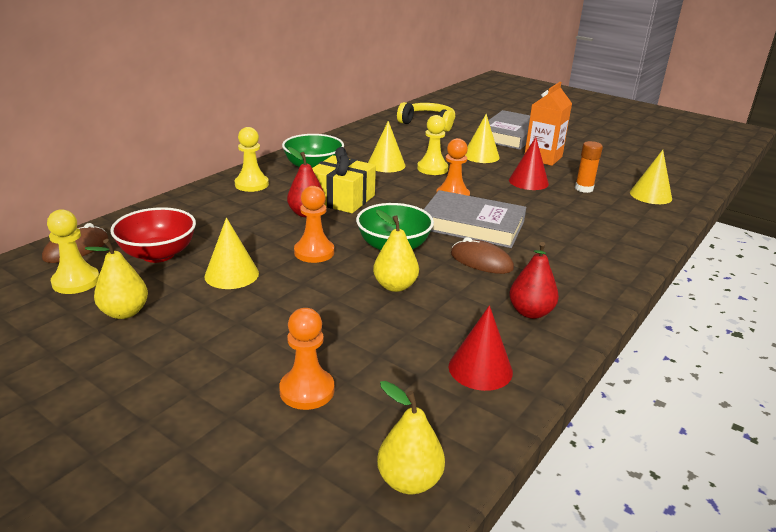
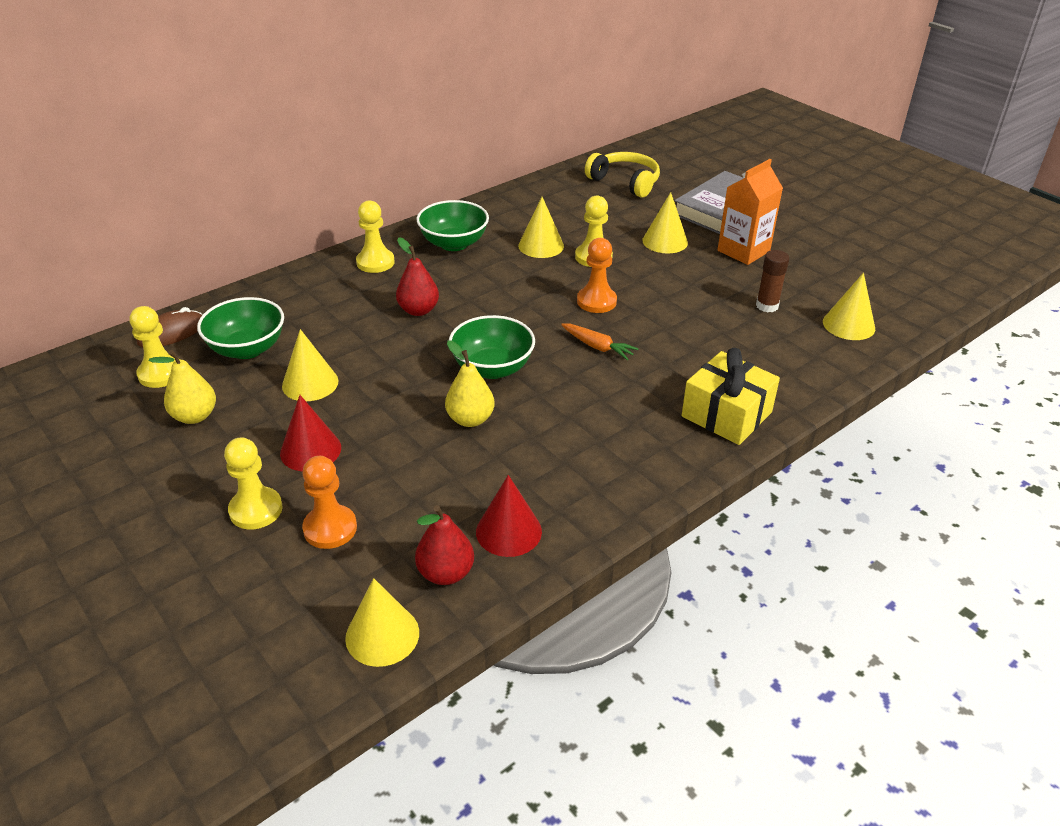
camera: 15 degrees right, 10 degrees up
(158, 254) = (247, 349): red bowl -> green bowl
(222, 385) = (256, 510): none -> yellow pawn
(314, 252) = (404, 365): orange pawn -> none
(342, 199) = (466, 293): yellow gift -> yellow gift (726, 414)
(409, 480) = (382, 635): yellow pear -> yellow cone
(472, 225) = (597, 347): grey book -> orange carrot
(481, 261) = (581, 398): brown mouse -> none
(528, 182) = (702, 288): red cone -> red cone (310, 450)
(530, 312) = (599, 472): red pear -> red pear (445, 573)
(584, 189) = (767, 306): orange glue stick -> brown glue stick

